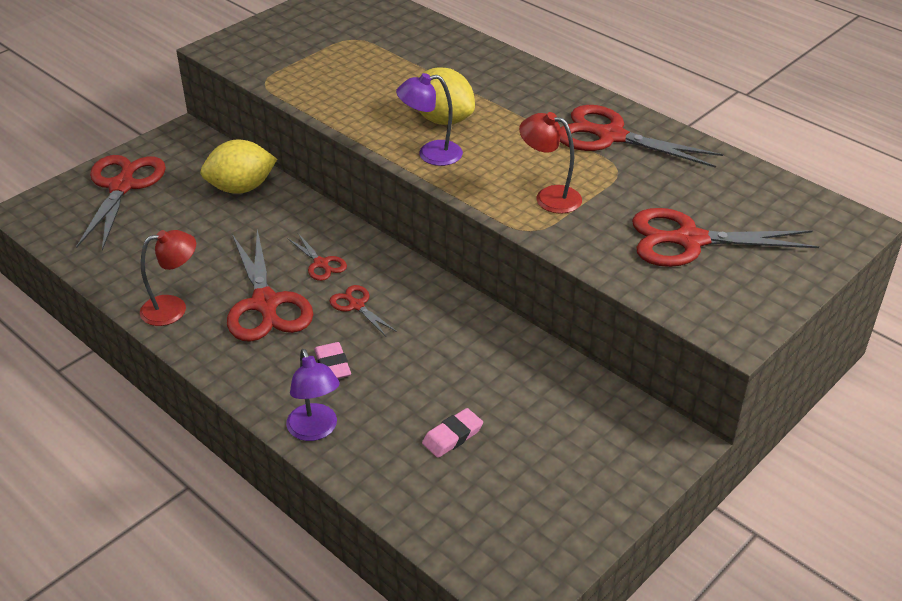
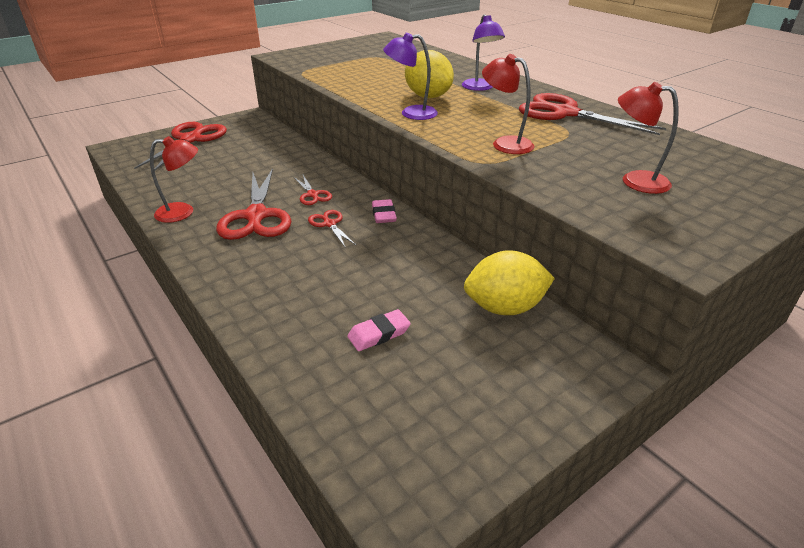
camera: 10 degrees right, 5 degrees down
(241, 188) = (274, 147): yellow lemon -> yellow lemon (504, 307)
(315, 430) = (252, 313): purple lamp -> purple lamp (480, 88)
(333, 365) = (291, 264): pink eraser -> pink eraser (384, 214)
(690, 240) = (635, 181): red scissors -> red lamp

